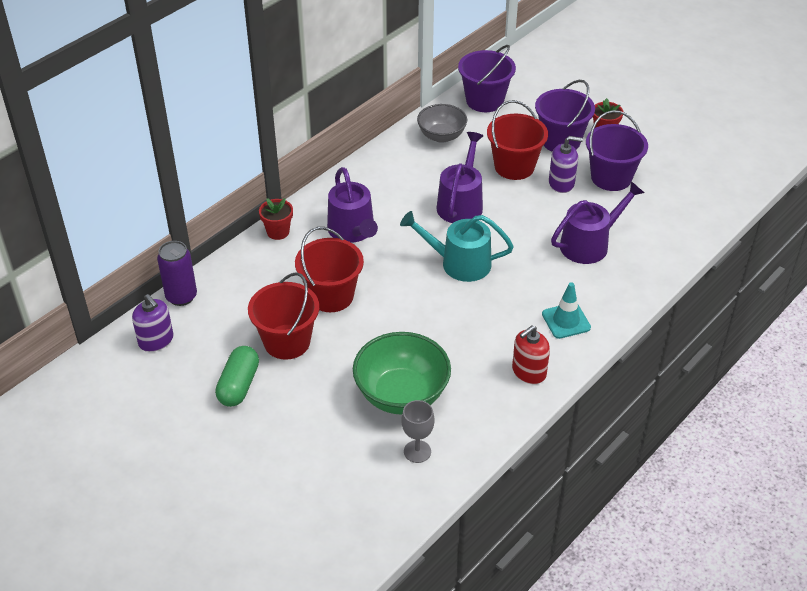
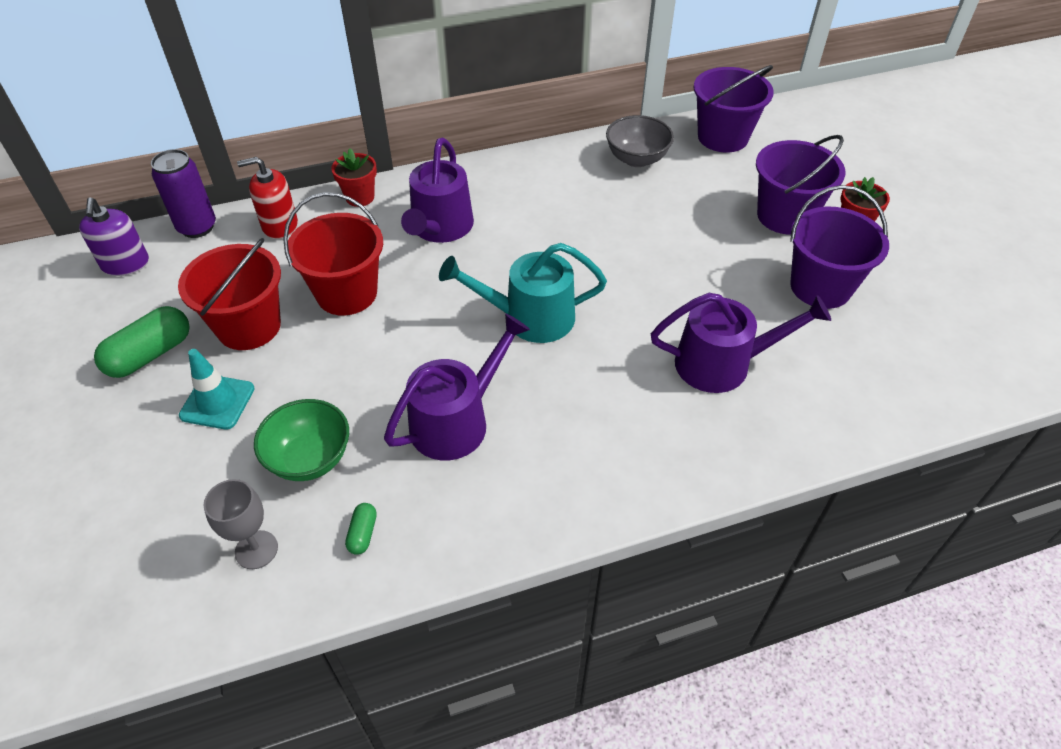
camera: 30 degrees right, 5 degrees up
(401, 395) = (310, 458): green bowl -> green bowl, size x0.64
(459, 263) = (530, 317): turquoise watering can -> turquoise watering can turned 45 degrees counterclockwise
(461, 204) = (594, 245): purple watering can -> purple watering can (456, 421)
(468, 416) = (363, 534): none -> green capsule
(514, 167) = (698, 225): red bucket -> none
(529, 372) = (495, 508): red soap dispenser -> red soap dispenser (280, 225)
(561, 183) = (745, 268): purple soap dispenser -> none
(566, 321) = (605, 458): turquoise traffic cone -> turquoise traffic cone (217, 402)

